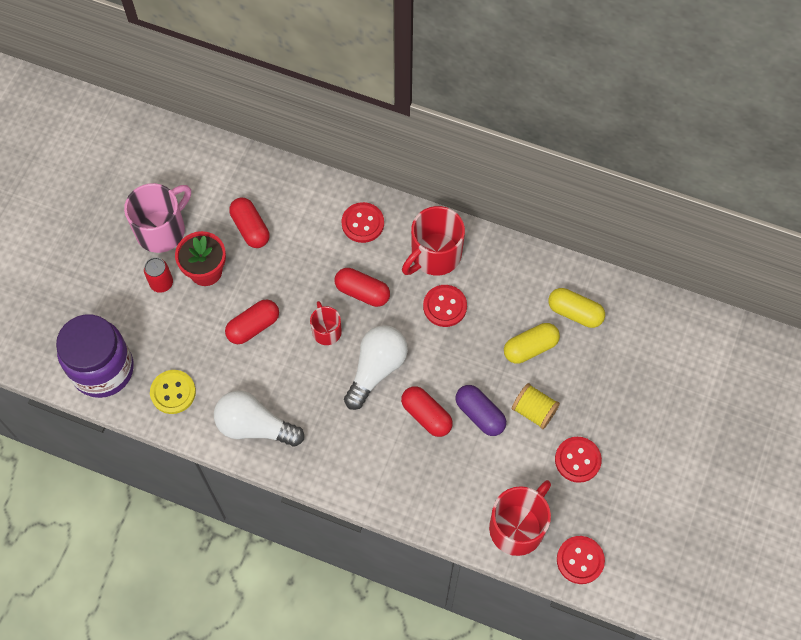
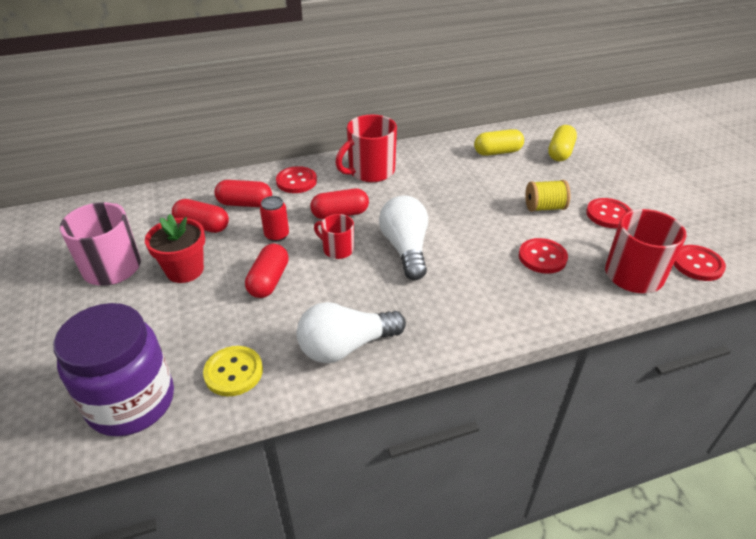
camera: 40 degrees left, 25 degrees down
(161, 283) = (145, 300): red can -> red can (277, 235)
(426, 415) = (478, 252): red capsule -> red capsule (245, 203)
(434, 255) = (370, 171): red mug -> red mug turned 45 degrees clockwise
(445, 306) = (411, 191): red button -> red button (542, 257)
(480, 414) = (513, 229): purple capsule -> none
(530, 348) = (495, 180): yellow capsule -> yellow capsule (560, 152)

